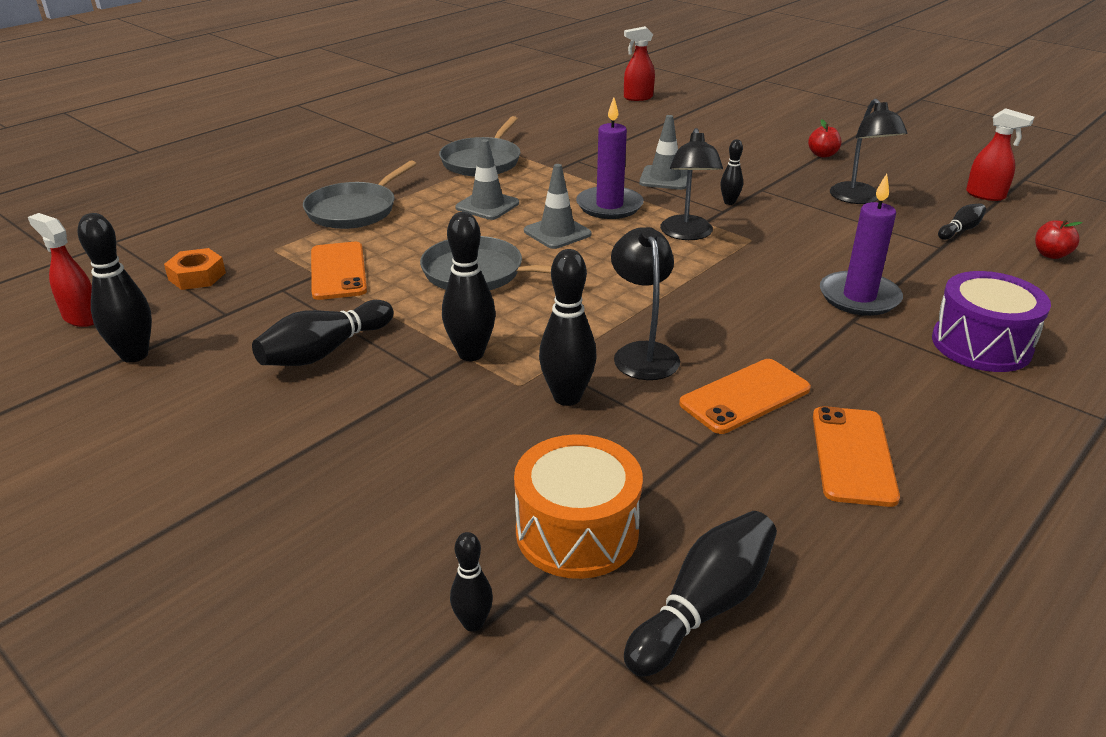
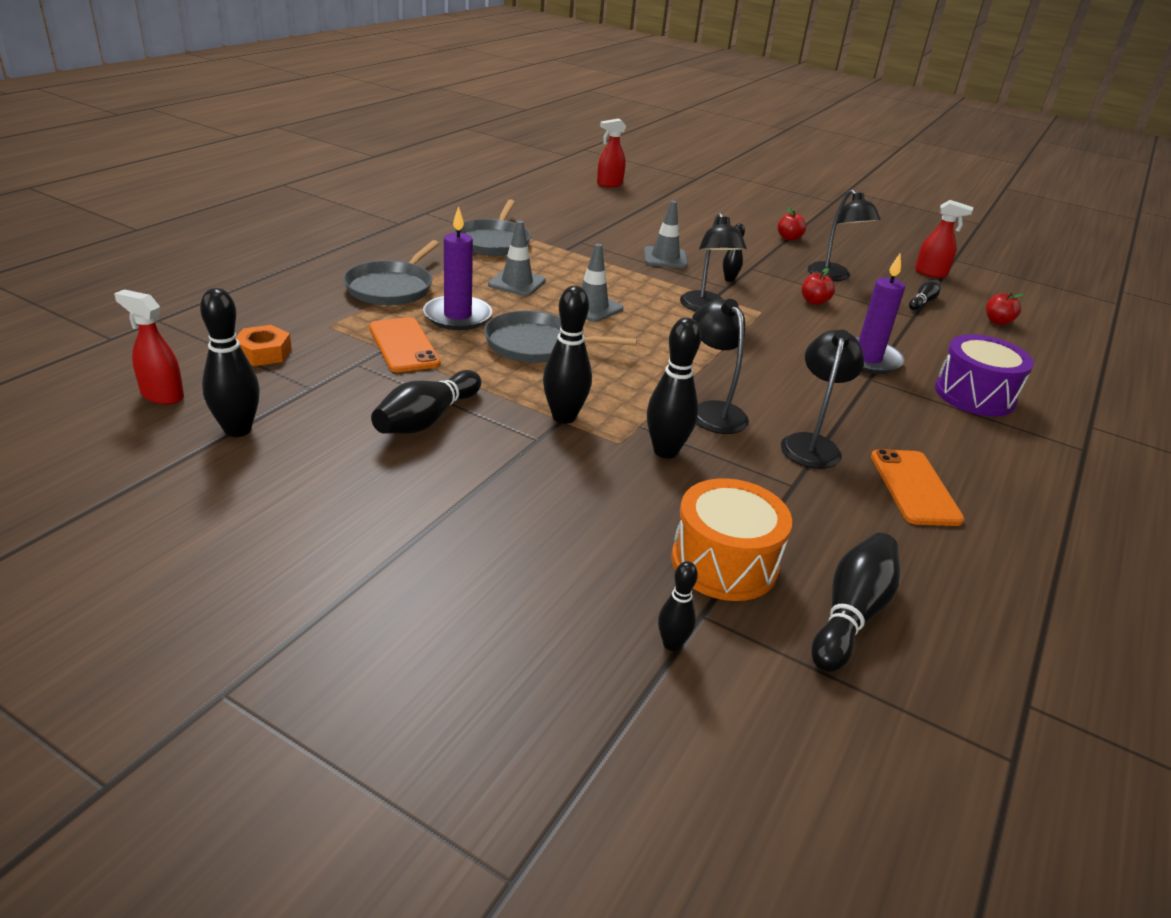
camera: 15 degrees left, 0 degrees up
(609, 206) = (627, 283): purple candle -> purple candle (457, 316)
(745, 396) = (811, 444): orange phone -> black lamp
(821, 228) = (814, 301): none -> red apple

